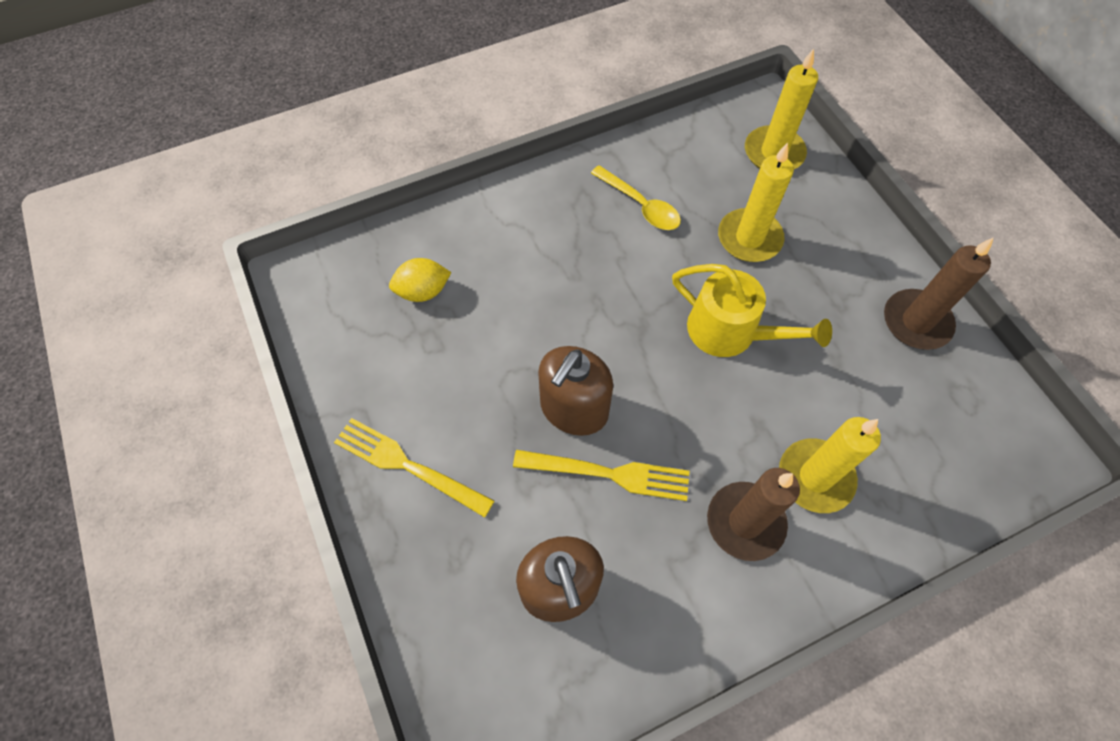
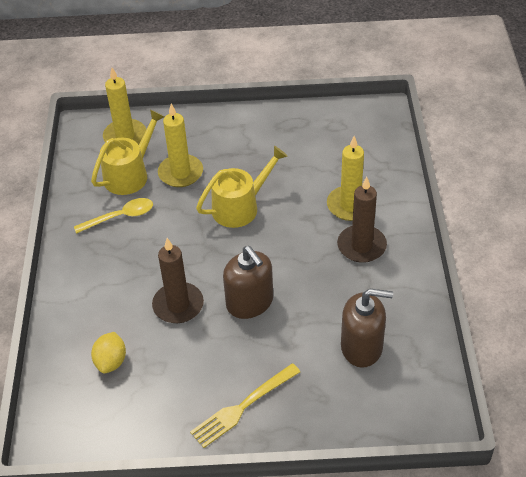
camera: 65 degrees left, 15 degrees down
(609, 474) = (302, 299): yellow fork -> none
(713, 185) = (129, 175): none -> yellow watering can
(916, 322) = (281, 124): brown candle -> brown candle (178, 305)

